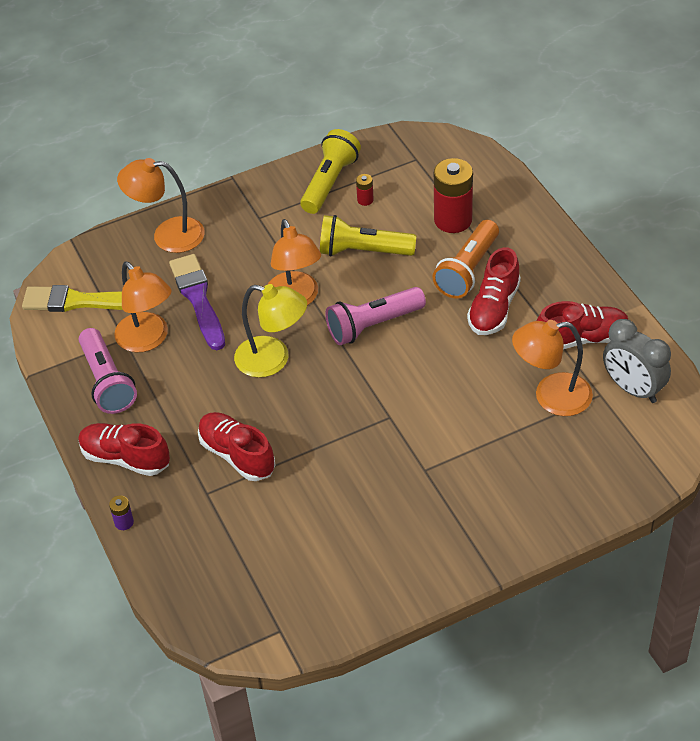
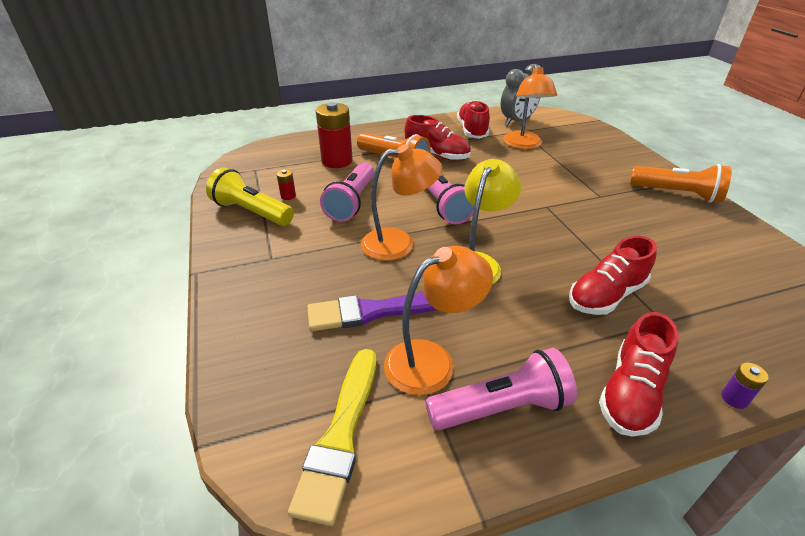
camera: 85 degrees left, 10 degrees down
(167, 235) = (257, 332): orange lamp -> none
(363, 251) = (352, 202): yellow flashlight -> pink flashlight
(448, 551) = (677, 194): none -> orange flashlight

